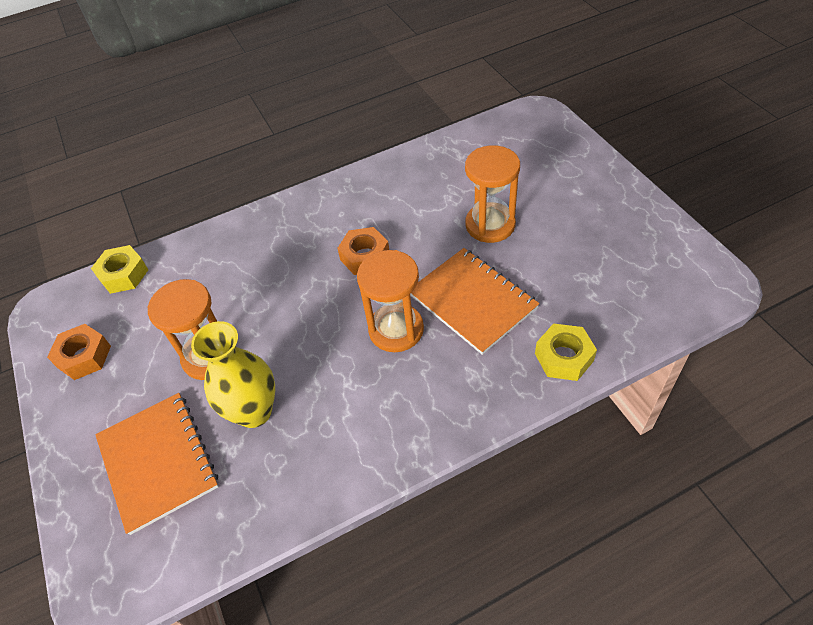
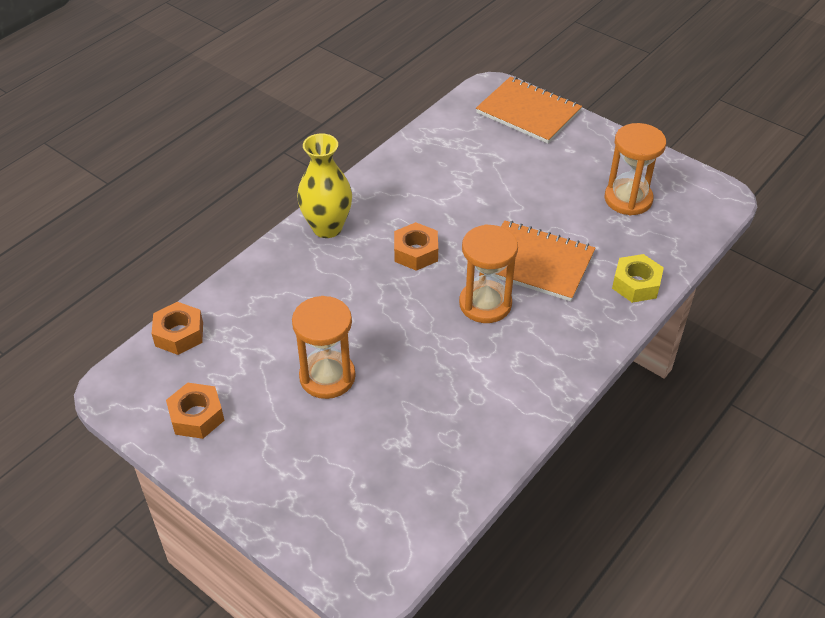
camera: 30 degrees left, 5 degrees down
(123, 274) = (179, 334): yellow nut -> orange nut
(158, 462) = (343, 473): orange notebook -> orange notebook (528, 112)
(254, 411) = (403, 406): yellow vase -> yellow vase (327, 228)
(490, 225) = (512, 196): orange hourglass -> orange hourglass (628, 199)

